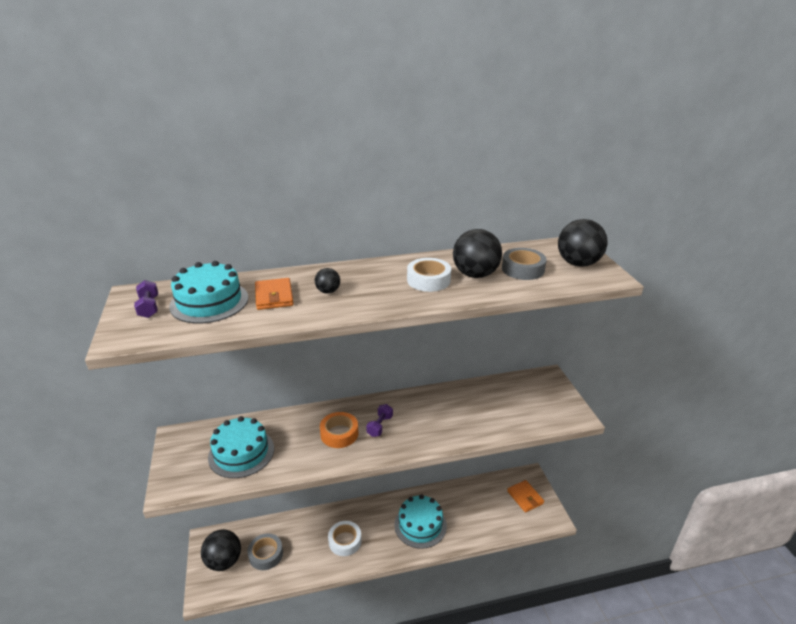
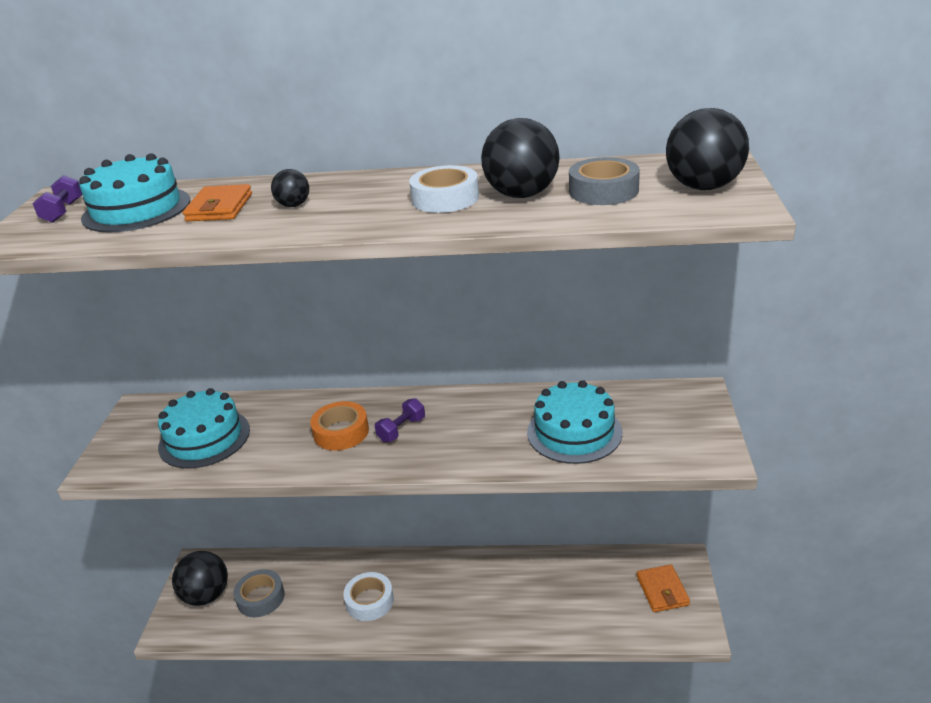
camera: 20 degrees right, 0 degrees up
(420, 525) = (484, 600): turquoise cake -> turquoise cake (574, 432)

